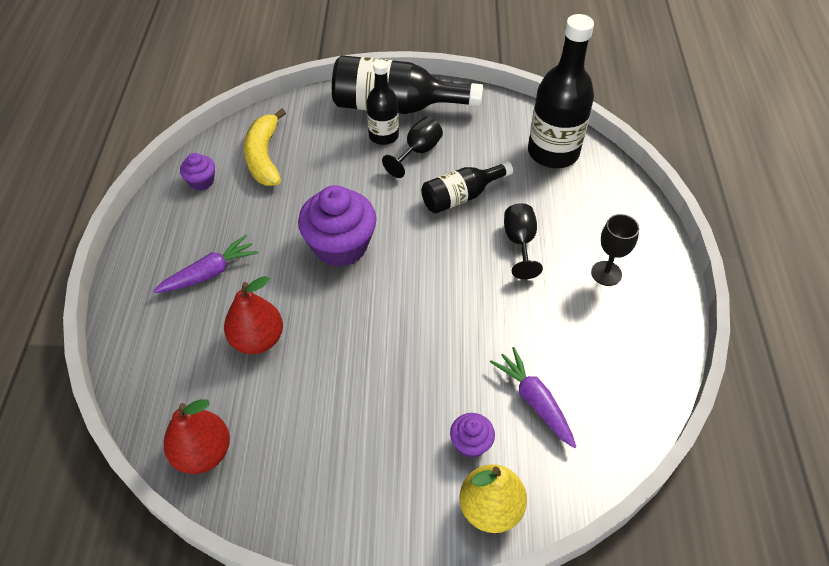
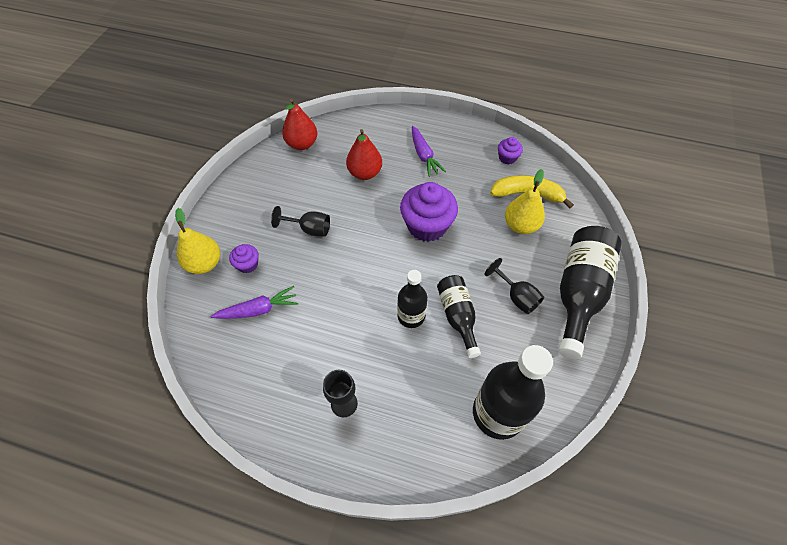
camera: 105 degrees right, 5 degrees up
(316, 158) = (520, 225): none -> yellow pear
(383, 136) = (540, 275): black bottle -> black bottle (411, 316)
(520, 243) = (396, 346): black goblet -> black goblet (309, 229)

